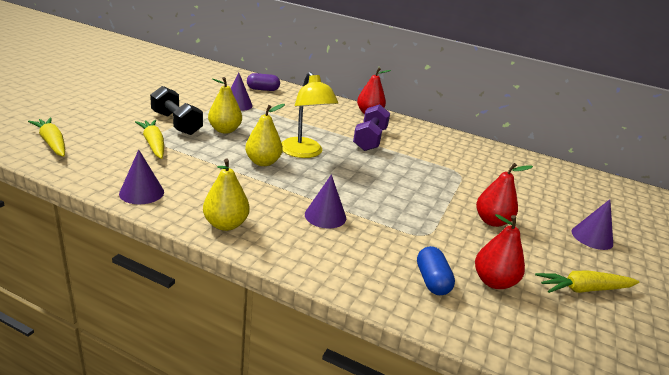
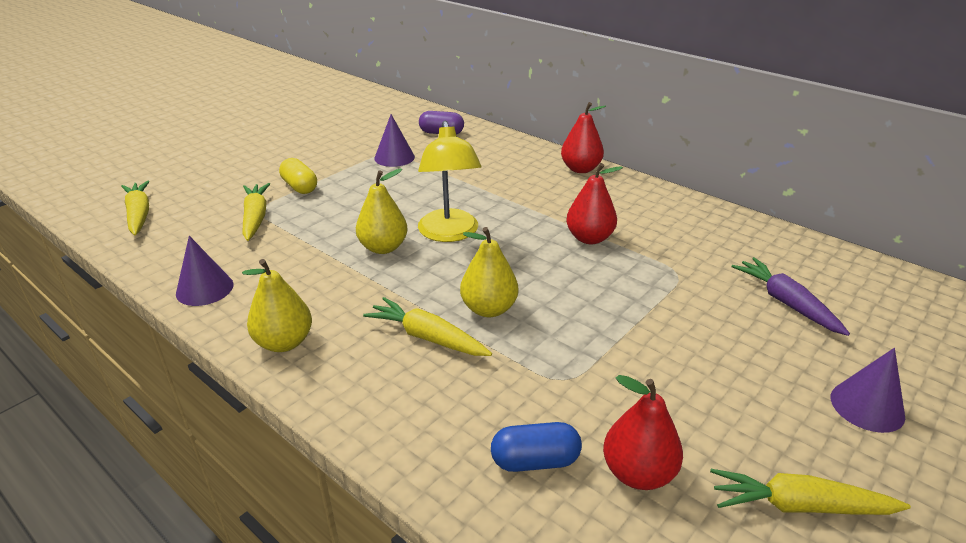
camera: 20 degrees right, 5 degrees up
(176, 123) = (300, 187): black dumbbell -> yellow capsule
(225, 130) = (357, 197): yellow pear -> yellow pear (489, 309)
(325, 216) = (427, 337): purple cone -> yellow carrot
(370, 139) = (559, 213): purple dumbbell -> none
(432, 281) = (535, 461): blue capsule -> blue capsule turned 75 degrees clockwise
(492, 221) = (691, 363): red pear -> red pear (589, 238)
(526, 187) = (786, 303): none -> purple carrot

